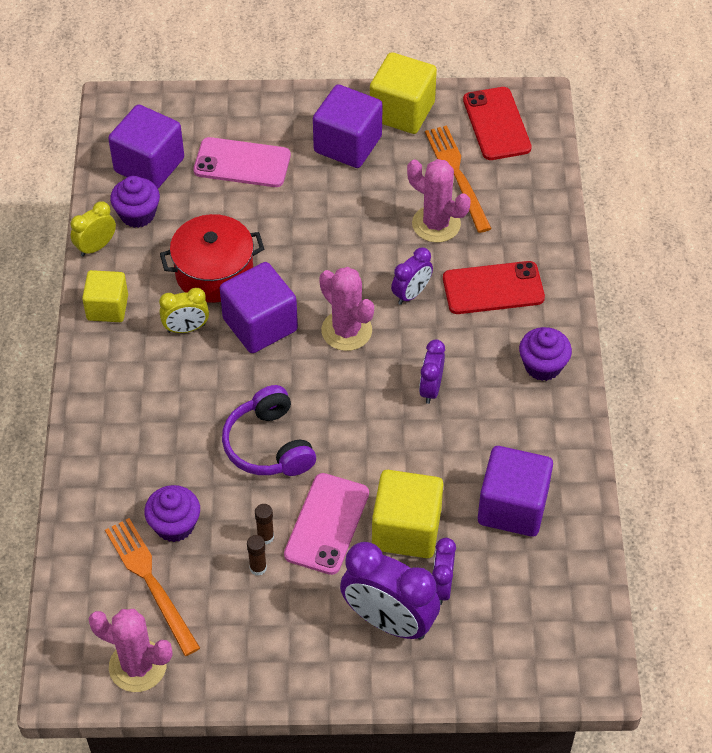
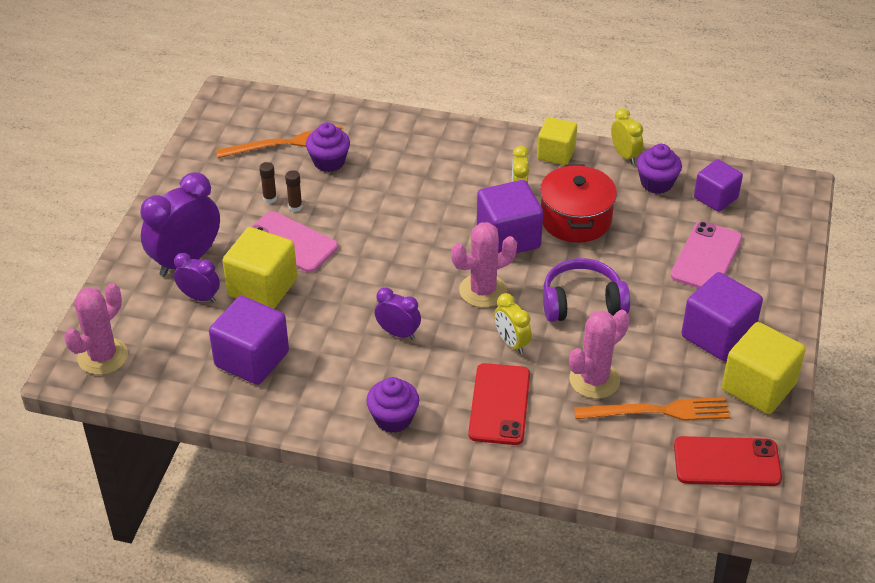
camera: 105 degrees right, 10 degrees down
(137, 666) = (221, 129): pink cactus -> pink cactus (102, 356)
(149, 165) = (715, 198): purple cube -> purple cube, size x0.66
(269, 445) = (380, 222): purple headphones -> purple headphones (582, 302)
(411, 294) = (511, 343): purple clock -> yellow clock

